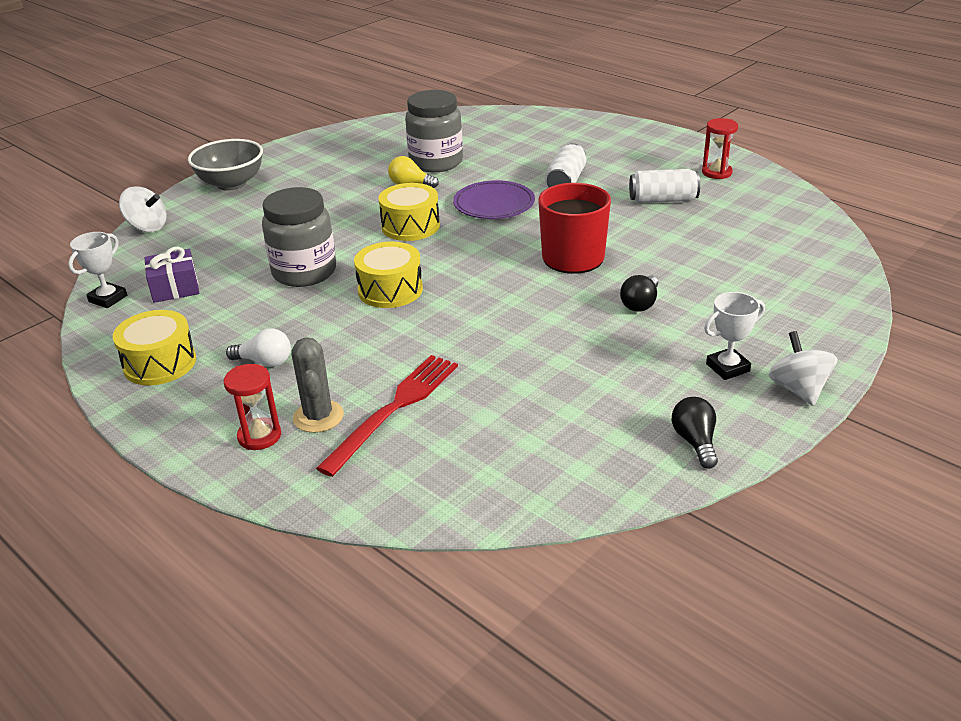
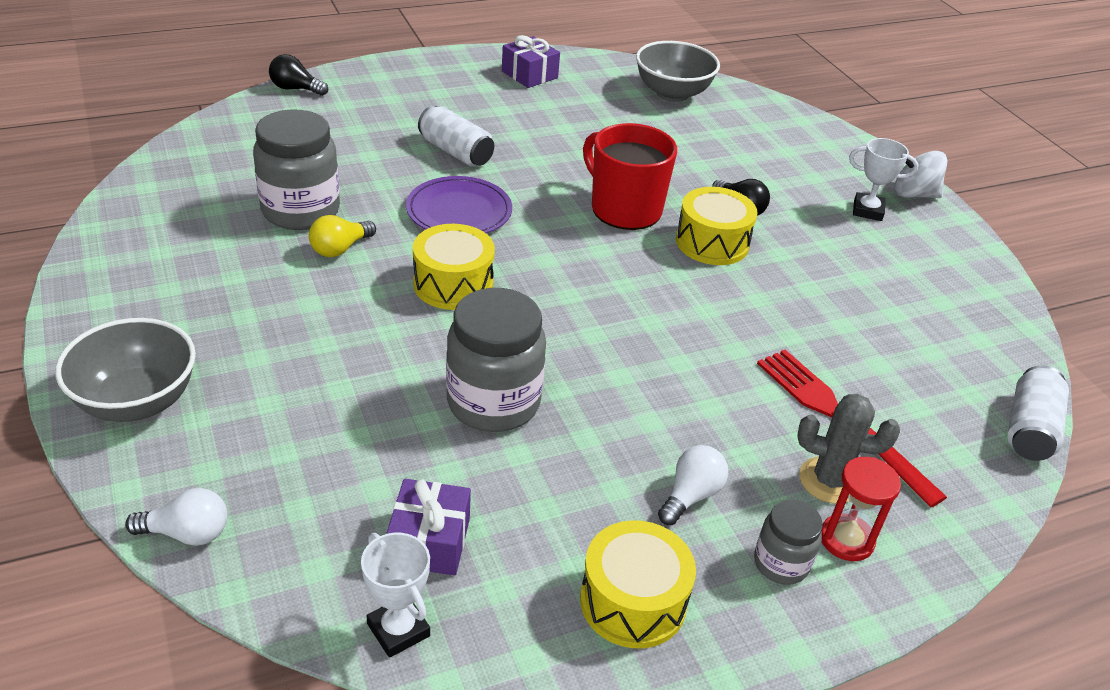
camera: 70 degrees left, 5 degrees up
(147, 227) = (187, 533): white spinning top -> white light bulb
(220, 412) = (781, 563): none -> grey jar
(390, 290) = (595, 347): yellow drum -> yellow drum (712, 243)
(663, 200) = (555, 120): white can -> white can (1029, 429)
(695, 442) = (964, 268): black light bulb -> black light bulb (295, 89)
(716, 172) = (529, 74): red hourglass -> purple gift
(727, 367) = (867, 210): white trophy -> white trophy turned 75 degrees counterclockwise
(788, 231) = (672, 93): none -> grey bowl

